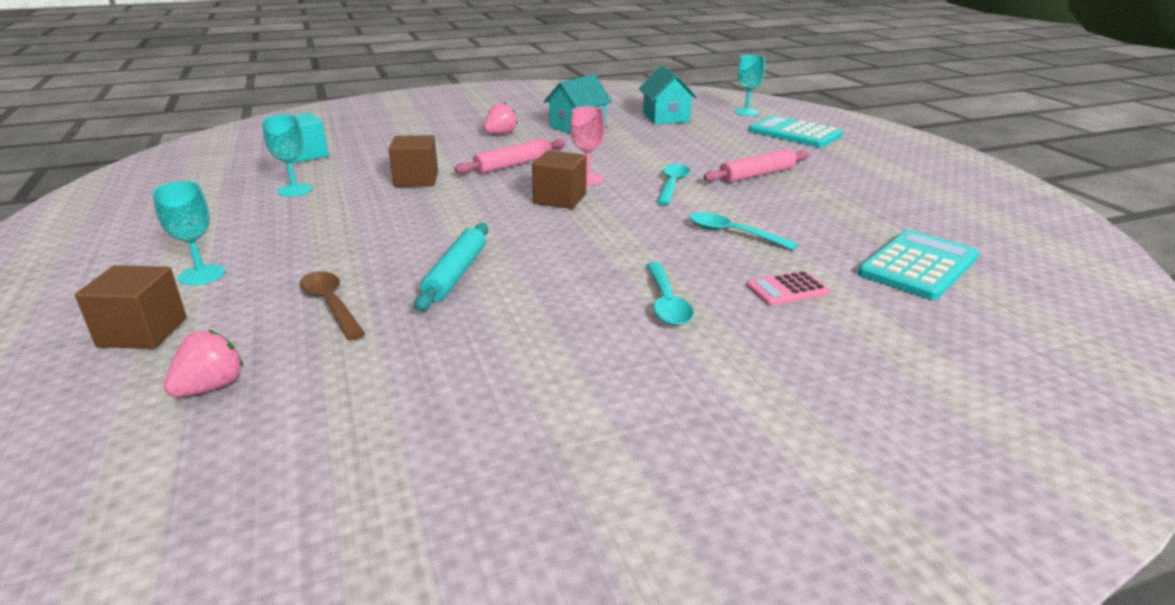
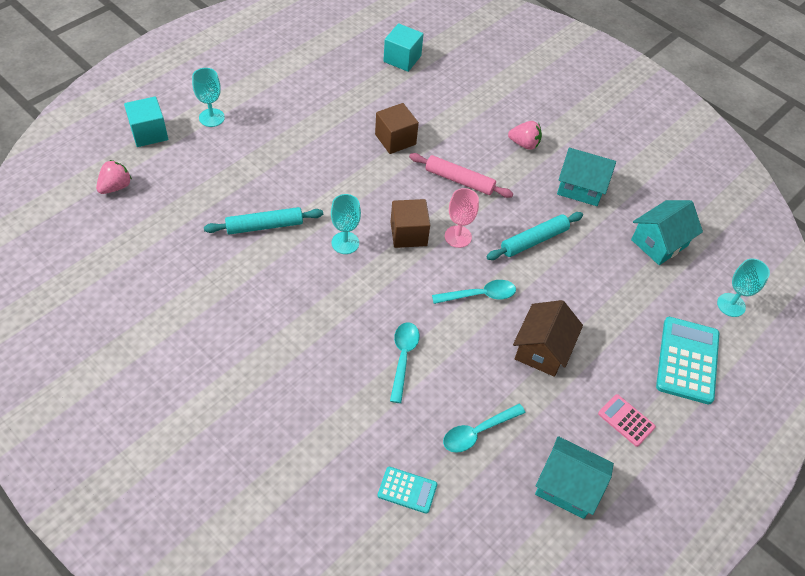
camera: 60 degrees right, 25 degrees up
(143, 332) = (149, 133): brown cube -> turquoise cube
(211, 387) = (115, 187): pink strawberry -> pink strawberry turned 60 degrees counterclockwise
(294, 190) = (340, 89): turquoise goblet -> turquoise goblet (345, 243)
(331, 305) = (205, 188): brown spoon -> none
(623, 153) = (534, 240): none -> turquoise rolling pin
(666, 303) = (277, 344): turquoise spoon -> turquoise spoon (478, 432)
(757, 175) = (542, 349): pink rolling pin -> brown house
(787, 289) = (326, 408): pink calculator -> pink calculator (626, 420)
(918, 266) = (407, 490): turquoise calculator -> turquoise calculator, size x0.54
(920, 196) = (567, 486): none -> turquoise house

